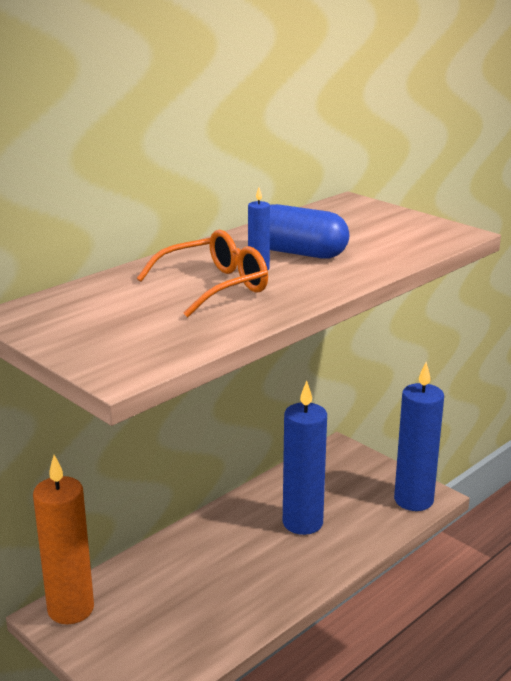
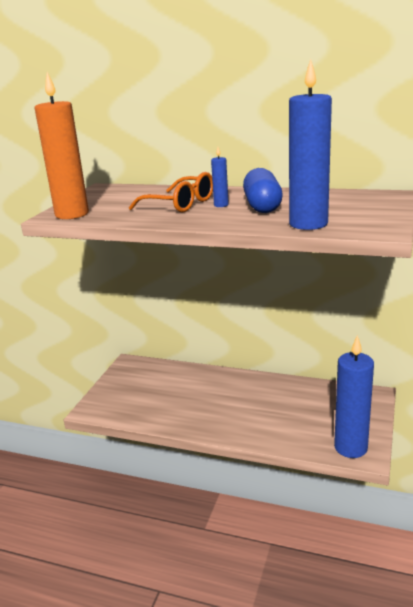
camera: 65 degrees right, 0 degrees up
(71, 609) = (136, 366): orange candle -> orange candle (72, 214)
(302, 523) = (274, 409): blue candle -> blue candle (308, 224)

